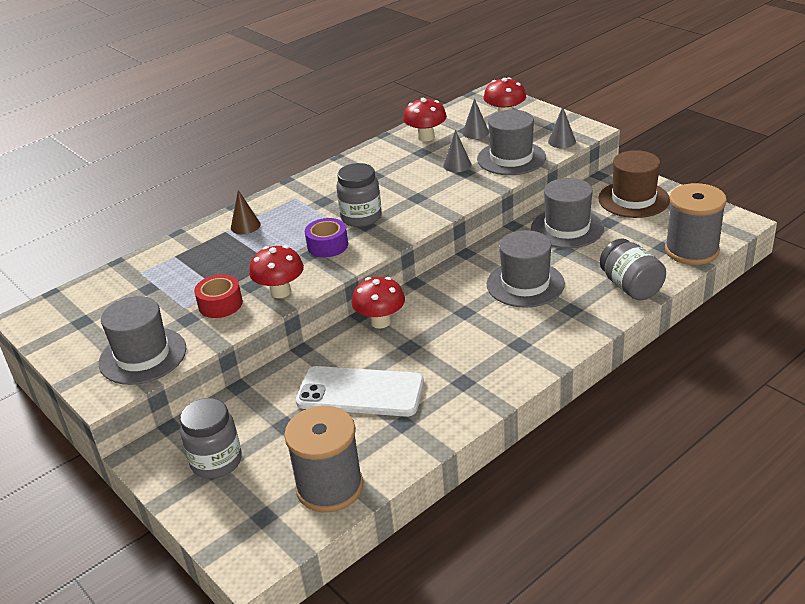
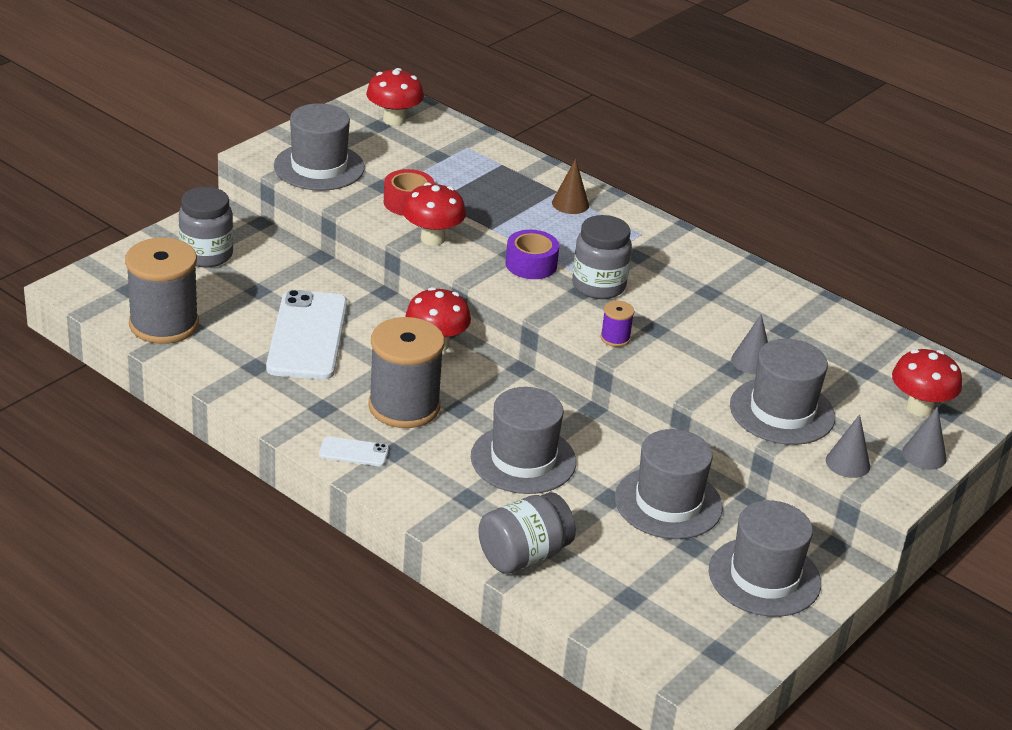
camera: 75 degrees right, 0 degrees up
(426, 137) = (830, 333): red mushroom -> red mushroom (394, 120)
(428, 213) = (615, 338): none -> purple spool
(475, 132) = (857, 378): grey cone -> grey cone (924, 455)
(521, 365) = (353, 452): none -> white phone
(633, 199) = (764, 577): brown hat -> grey hat
(691, 250) = (624, 626): grey spool -> grey spool (404, 406)

